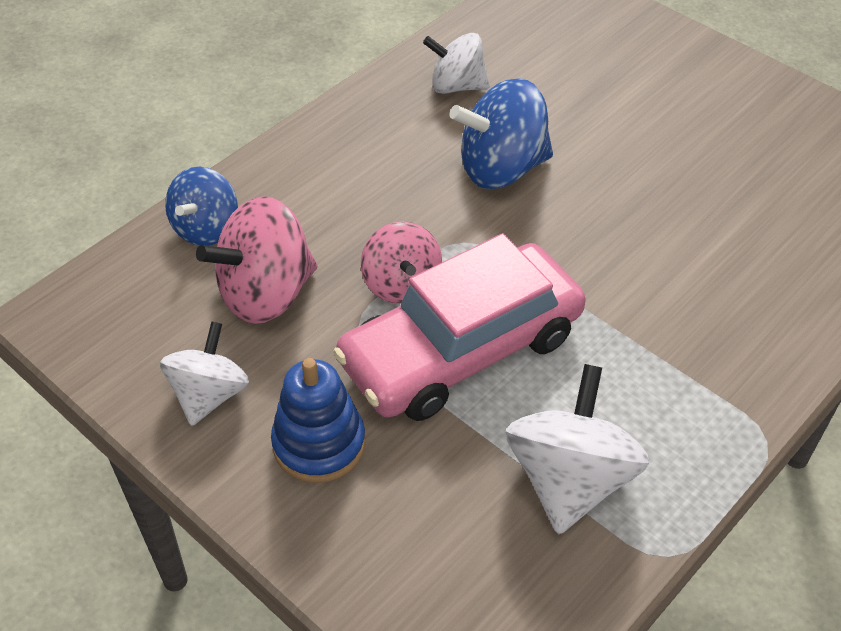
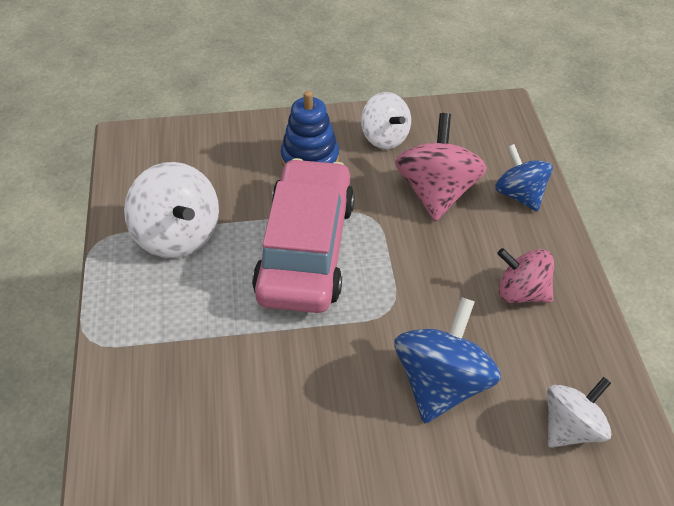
camera: 130 degrees right, 0 degrees up
(401, 284) = (383, 254): pink spinning top -> pink spinning top (521, 292)

